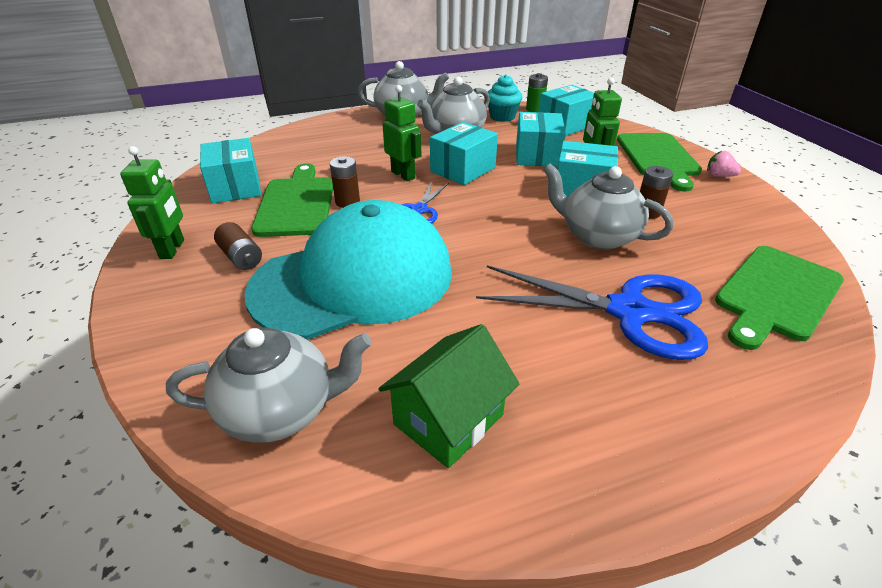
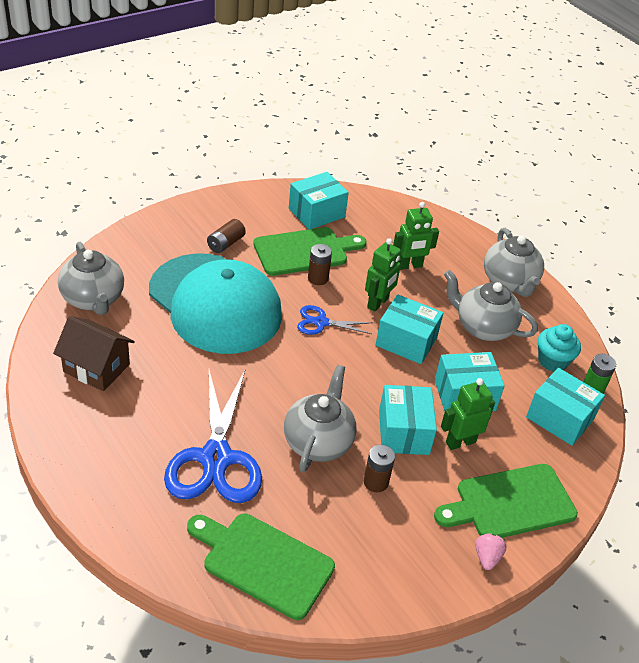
camera: 70 degrees right, 5 degrees up
(172, 249) = (225, 210): green robot -> green robot (409, 266)
(448, 419) = (96, 368): green house -> brown house

